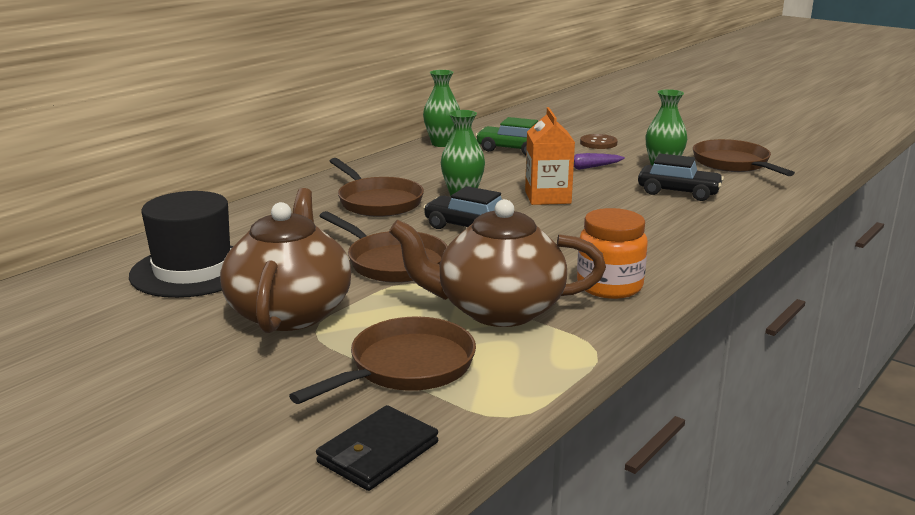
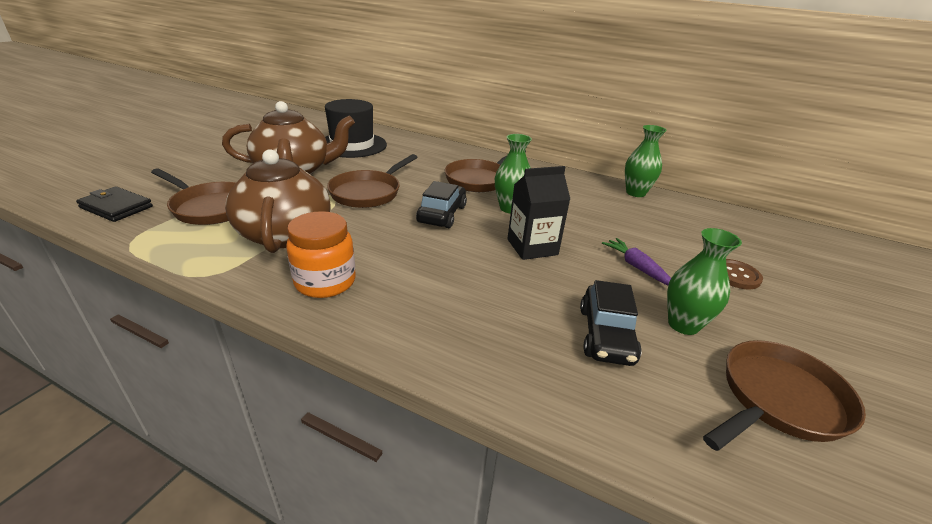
camera: 75 degrees right, 10 degrees up
(512, 149) = (655, 225): green car -> none
(547, 197) = (532, 247): orange carton -> black carton

